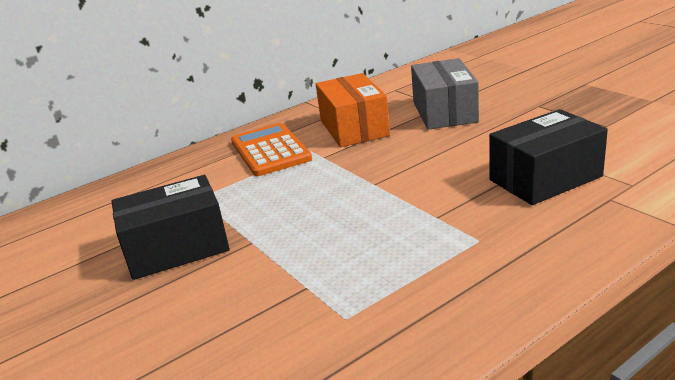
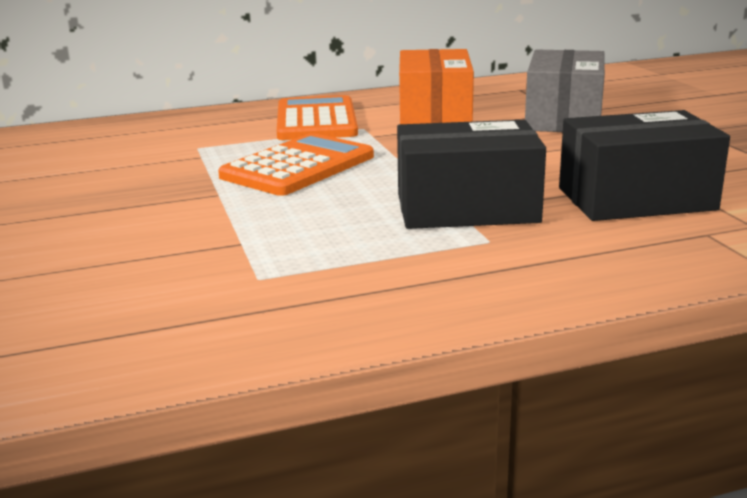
camera: 15 degrees right, 5 degrees down
(177, 248) = (134, 184): black box -> black box (467, 208)
(292, 200) = (298, 167): none -> orange calculator

